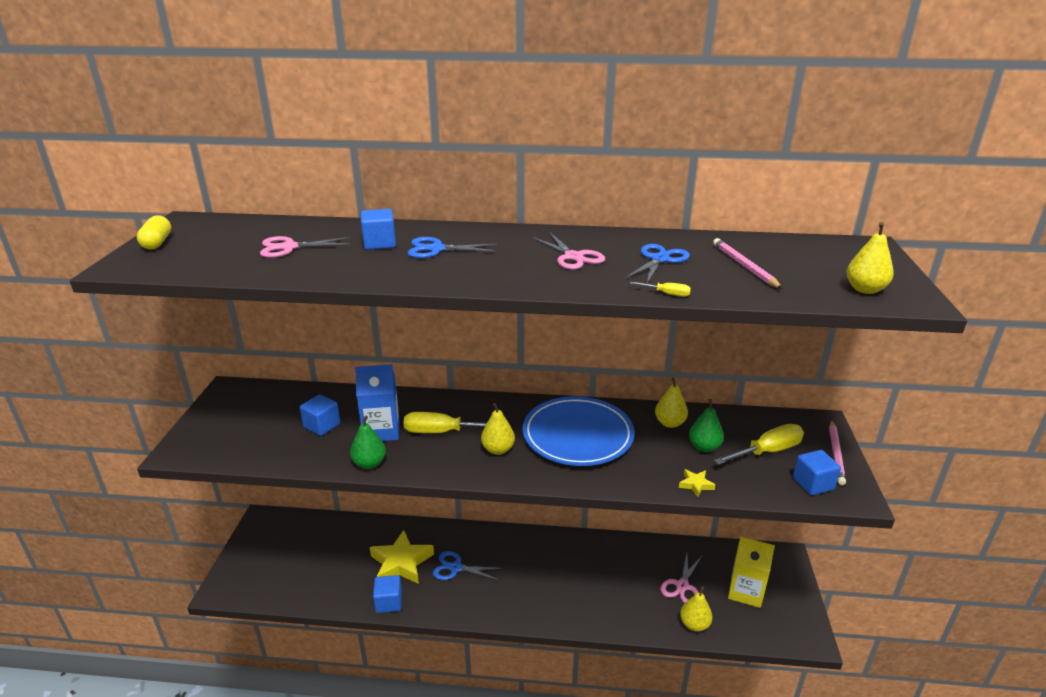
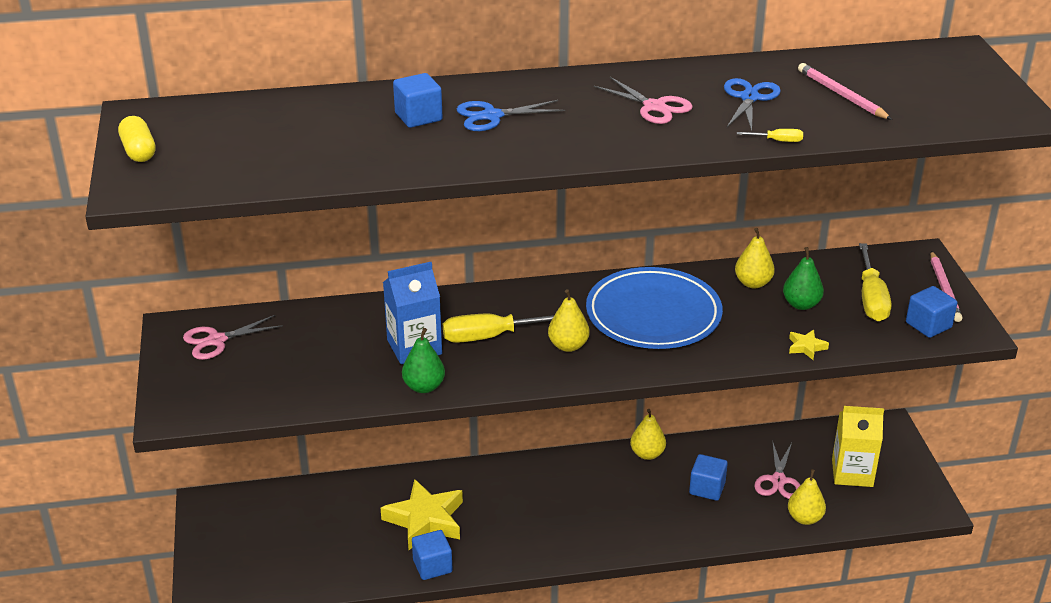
camera: 15 degrees left, 5 degrees up
(289, 247) = (313, 136): pink scissors -> pink scissors (217, 340)
(322, 425) = (335, 353): blue cube -> blue cube (707, 488)
(456, 568) = (498, 512): blue scissors -> none
(767, 451) = (871, 298): yellow screwdriver -> yellow screwdriver turned 135 degrees clockwise
(865, 289) = (970, 109): yellow pear -> yellow pear (647, 454)

